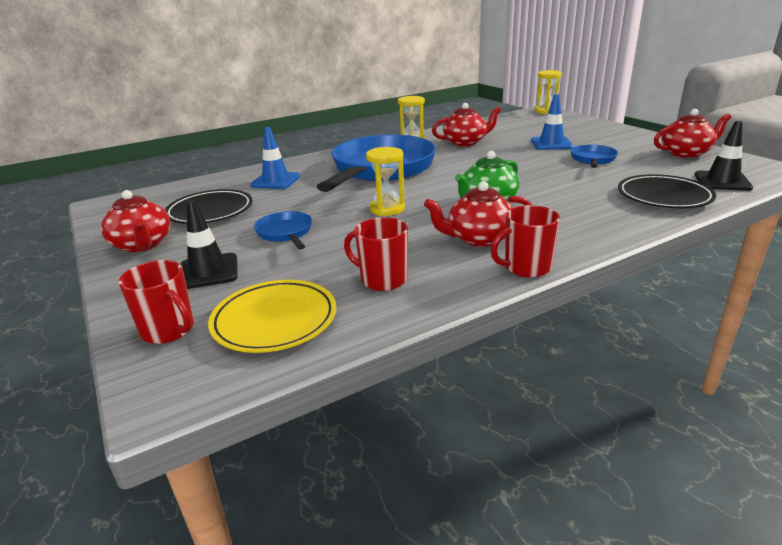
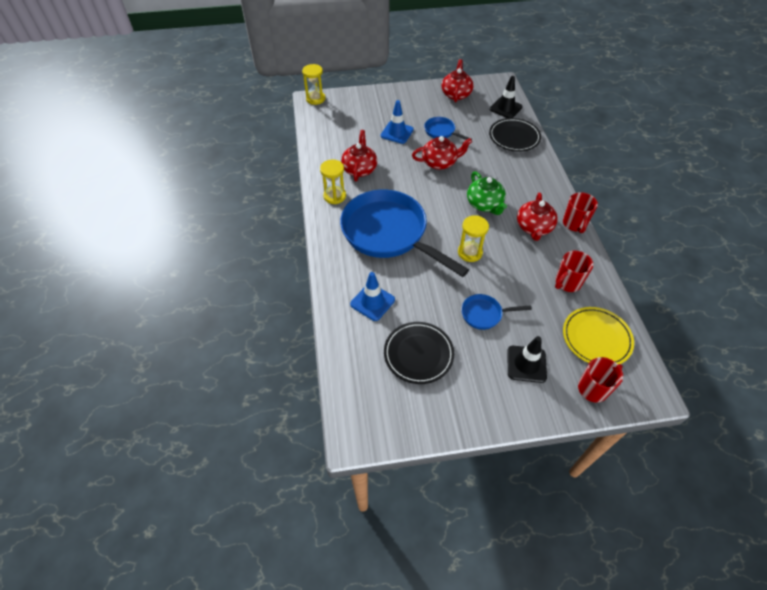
camera: 70 degrees left, 25 degrees up
(142, 245) = (465, 403): red teapot -> red teapot (440, 162)

